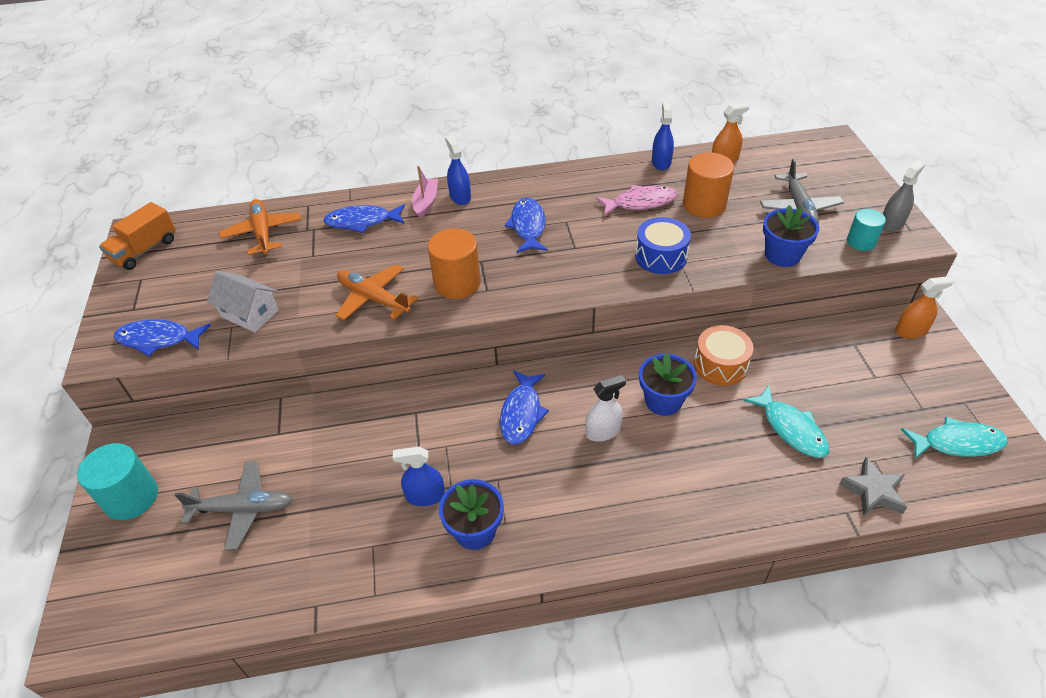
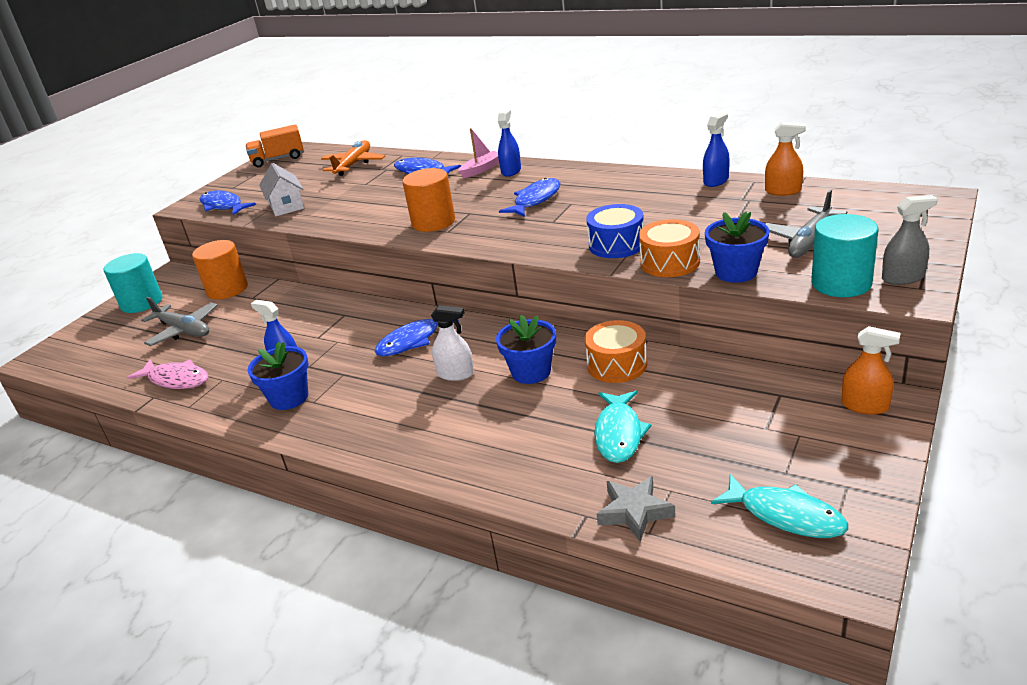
camera: 40 degrees right, 15 degrees down
(373, 298) = (367, 217): orange plane -> none
(640, 203) = (653, 205): pink fish -> pink fish (176, 380)
(704, 205) = (712, 218): orange cylinder -> orange cylinder (227, 289)
(724, 262) = (670, 262): none -> orange drum
(861, 242) = (841, 283): turquoise cylinder -> turquoise cylinder, size x1.62

